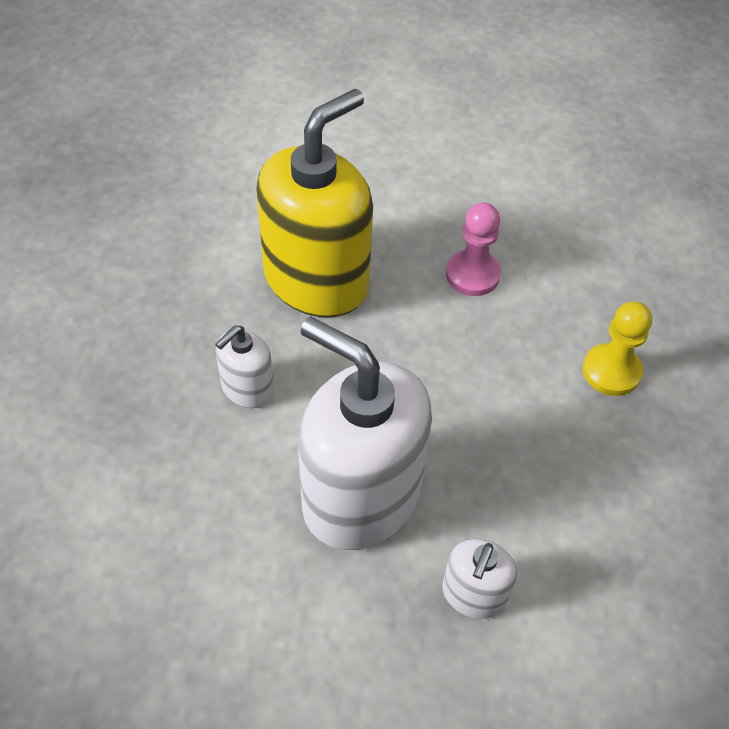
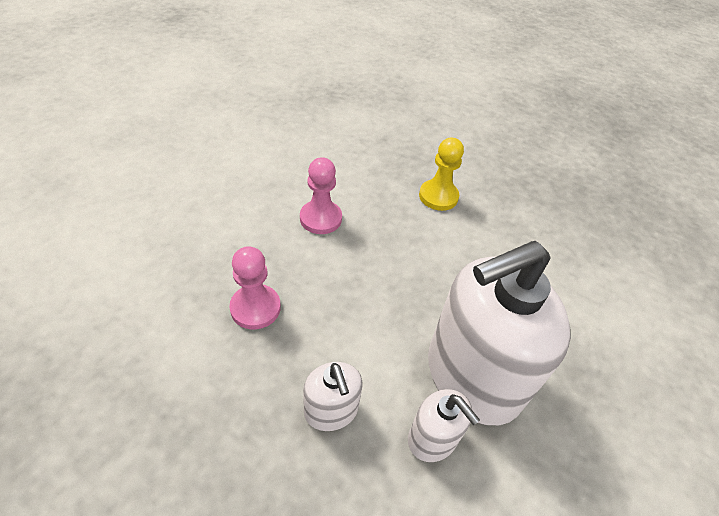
camera: 65 degrees left, 5 degrees down
(316, 279) = (255, 308): yellow soap dispenser -> pink pawn
(473, 594) = (574, 347): white soap dispenser -> white soap dispenser (432, 438)

